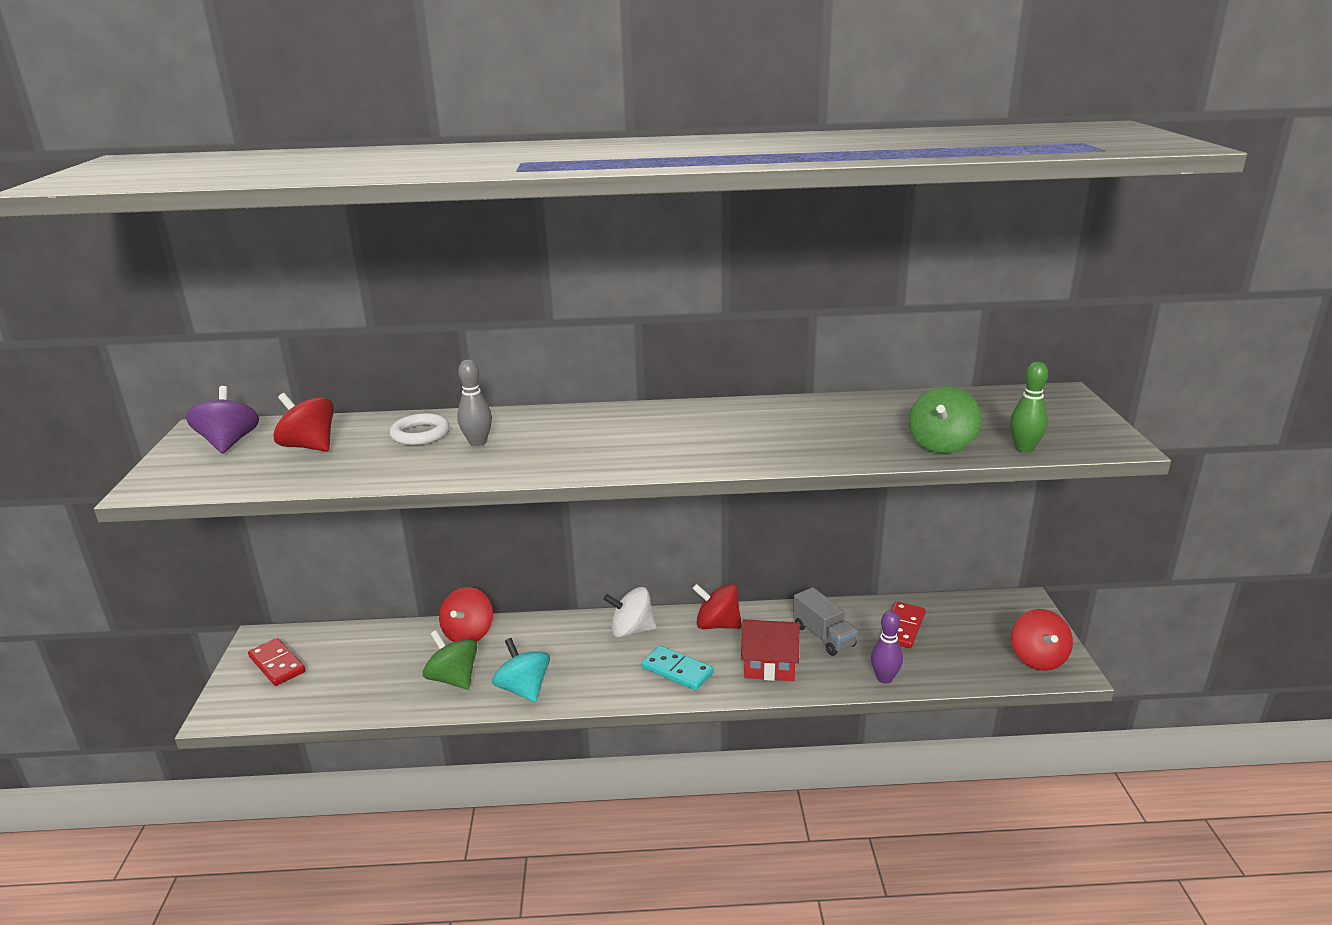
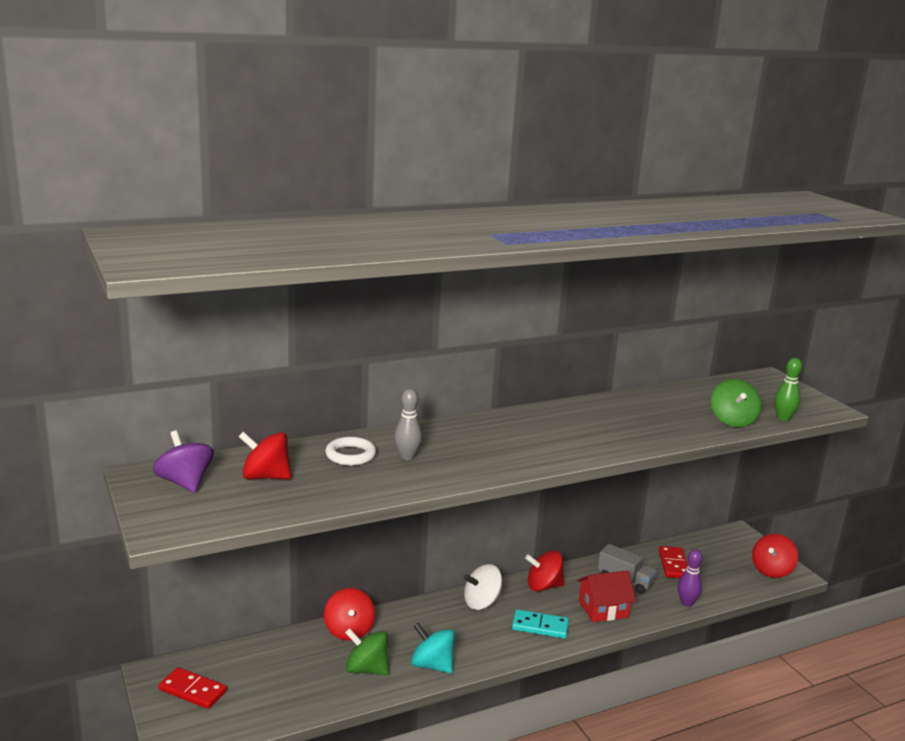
camera: 25 degrees left, 5 degrees down
(1038, 658) = (771, 570): red spinning top -> red spinning top turned 60 degrees clockwise

